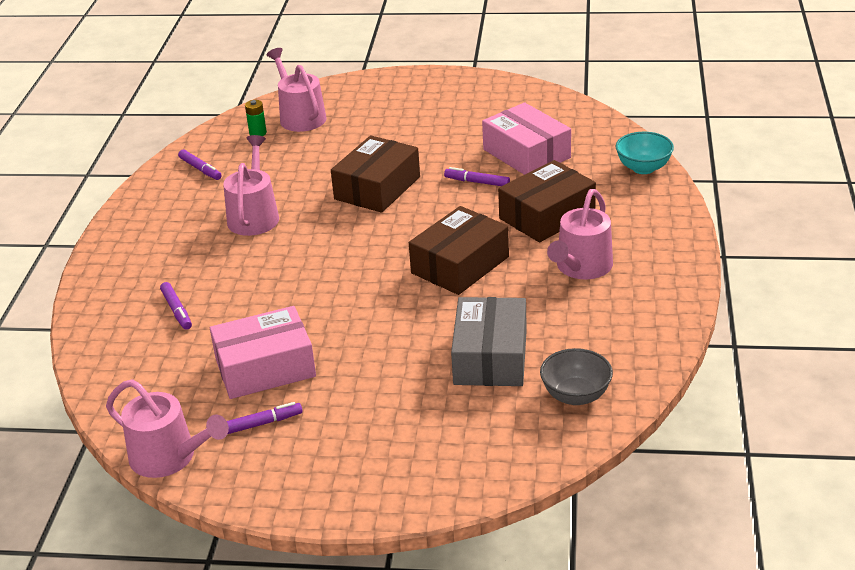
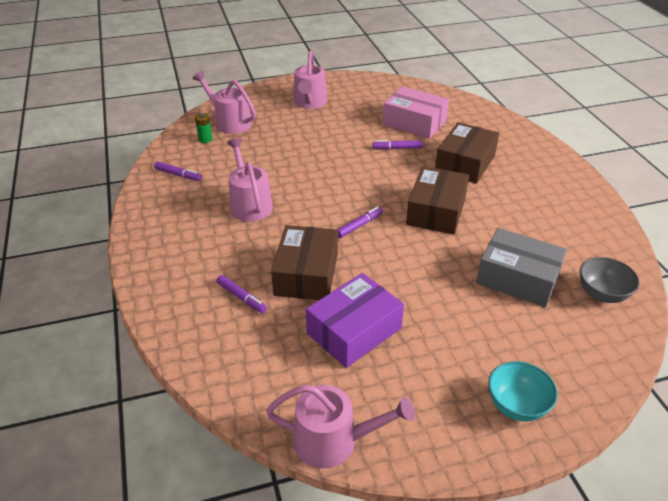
camera: 25 degrees left, 5 degrees up
(261, 424) = (389, 384): purple marker -> purple marker (359, 225)
(265, 367) = (354, 331): pink box -> purple box
(377, 188) = (329, 165): brown box -> brown box (306, 274)
(490, 357) = (518, 278): grey box -> grey box turned 45 degrees counterclockwise
(581, 267) = (520, 195): pink watering can -> pink watering can (310, 102)
(643, 168) = (498, 120): turquoise bowl -> turquoise bowl (517, 405)

